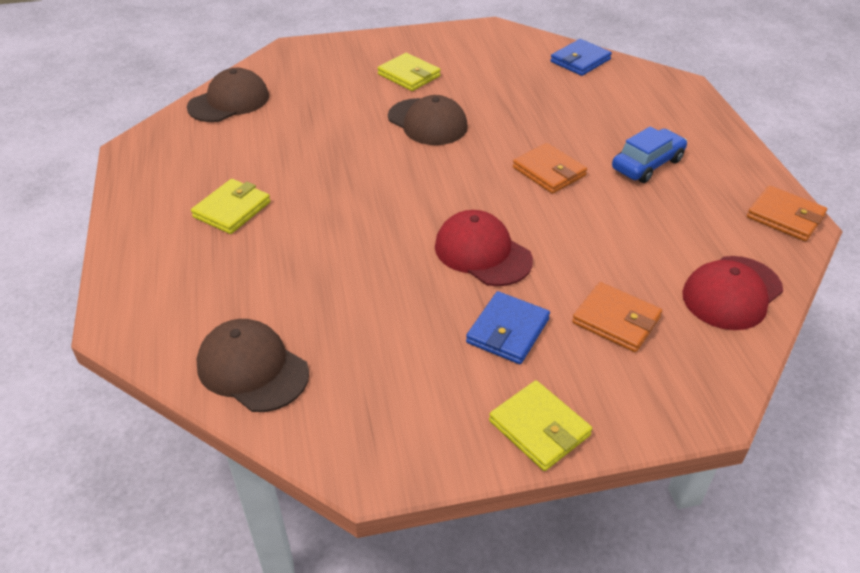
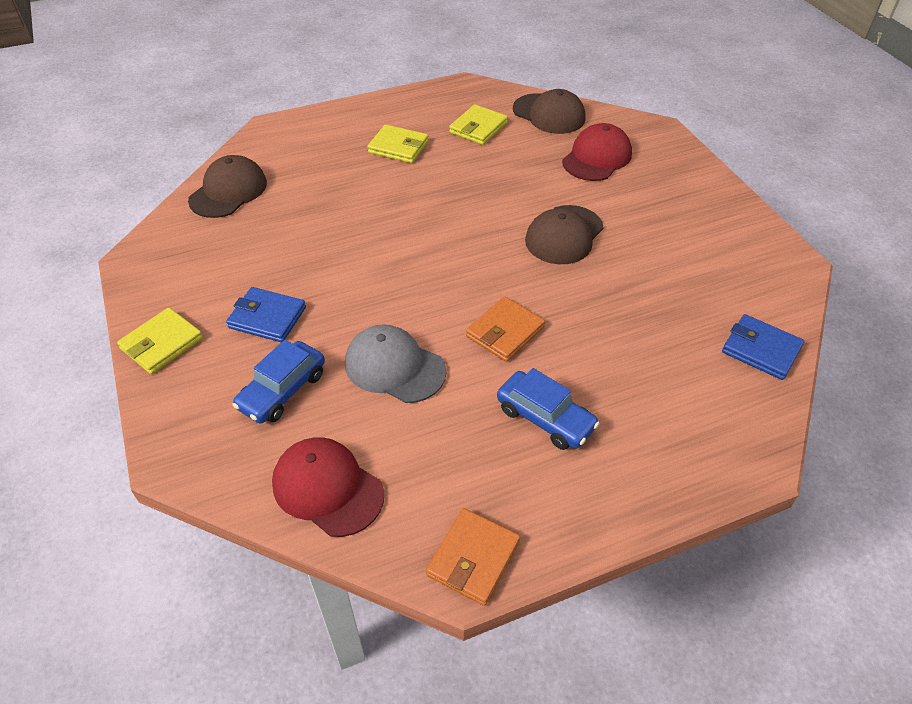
camera: 80 degrees right, 5 degrees up
(409, 75) = (648, 211): yellow wallet -> yellow wallet (478, 128)
(482, 253) = (366, 293): red cap -> red cap (597, 157)
(587, 241) = (394, 367): none -> grey cap
(616, 320) = (282, 390): orange wallet -> blue car

